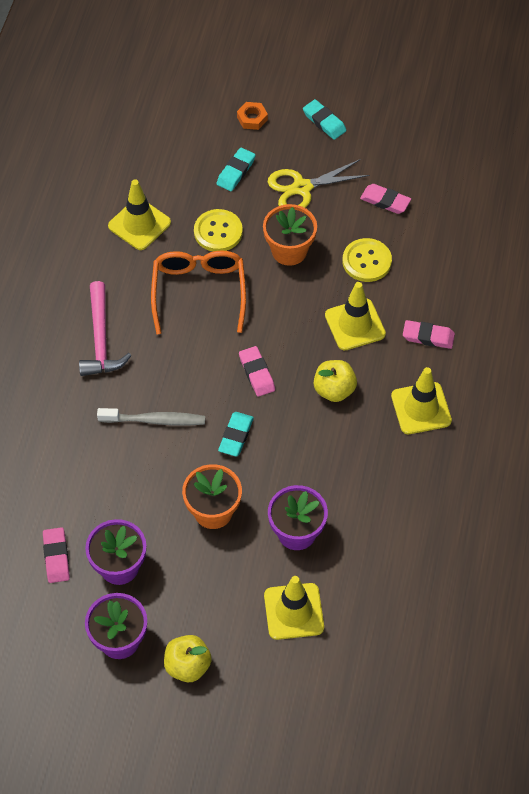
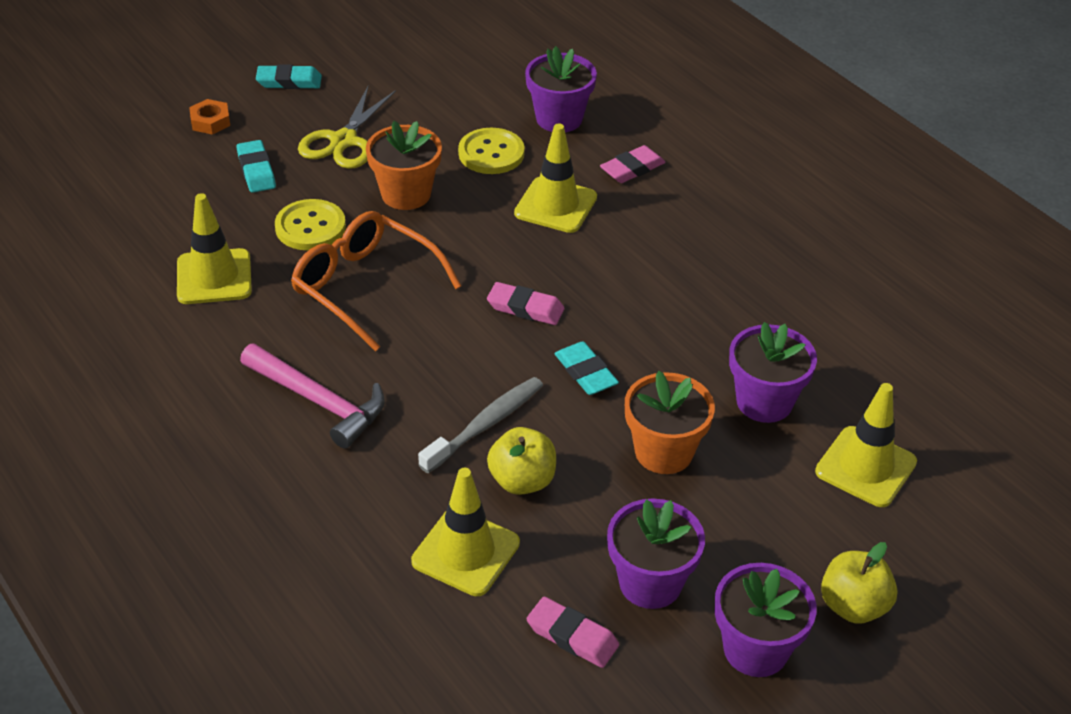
camera: 50 degrees left, 15 degrees down
(334, 390) = (616, 266): yellow apple -> yellow apple (522, 481)
(385, 201) = (438, 101): pink eraser -> none
(421, 408) = (711, 223): yellow traffic cone -> yellow traffic cone (465, 552)
(434, 268) = (559, 119): none -> purple flower pot

